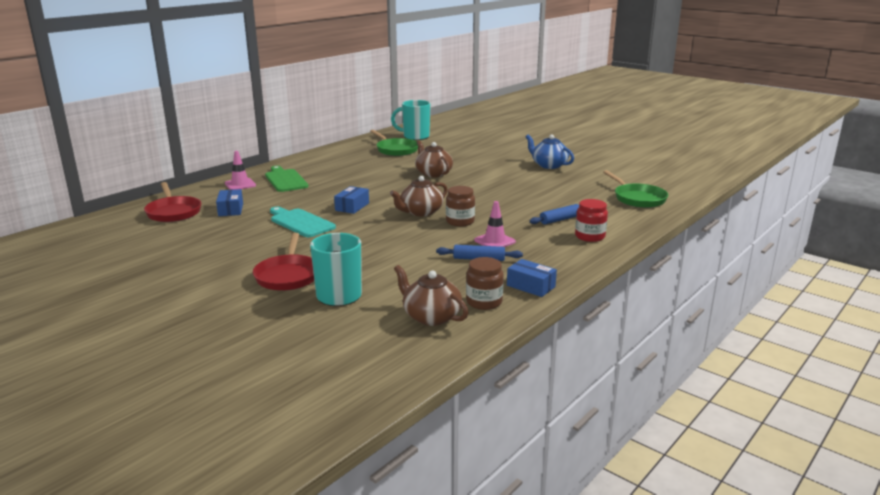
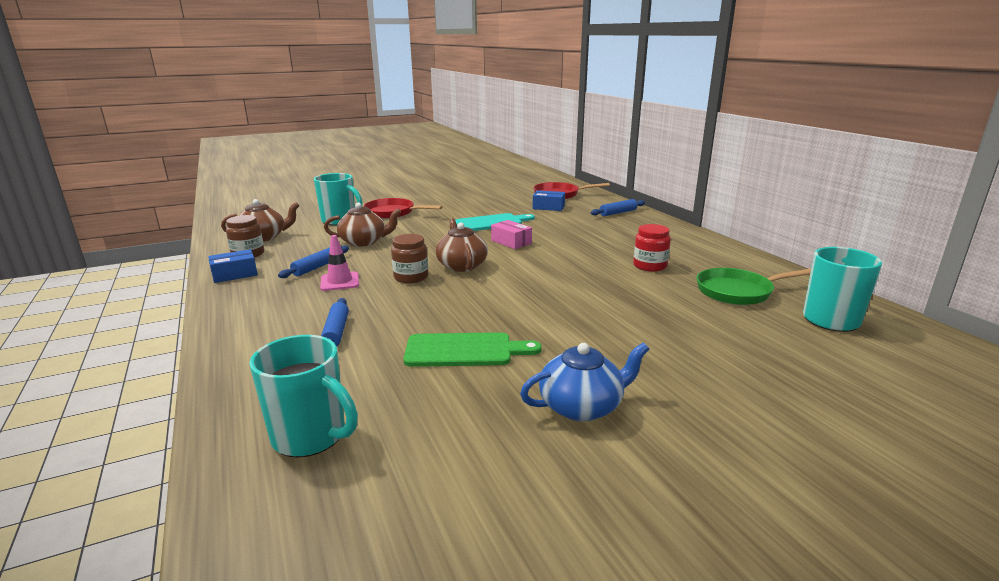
camera: 115 degrees right, 0 degrees up
(240, 184) = (618, 213): pink traffic cone -> blue rolling pin
(285, 180) = (621, 227): green cutting board -> green cutting board (464, 350)
(352, 207) = (511, 242): blue box -> pink box
(433, 173) = (597, 295): brown teapot -> brown teapot (364, 242)
(589, 236) = (265, 334): red jar -> red jar (650, 266)
(637, 198) = (311, 436): green pan -> turquoise mug

